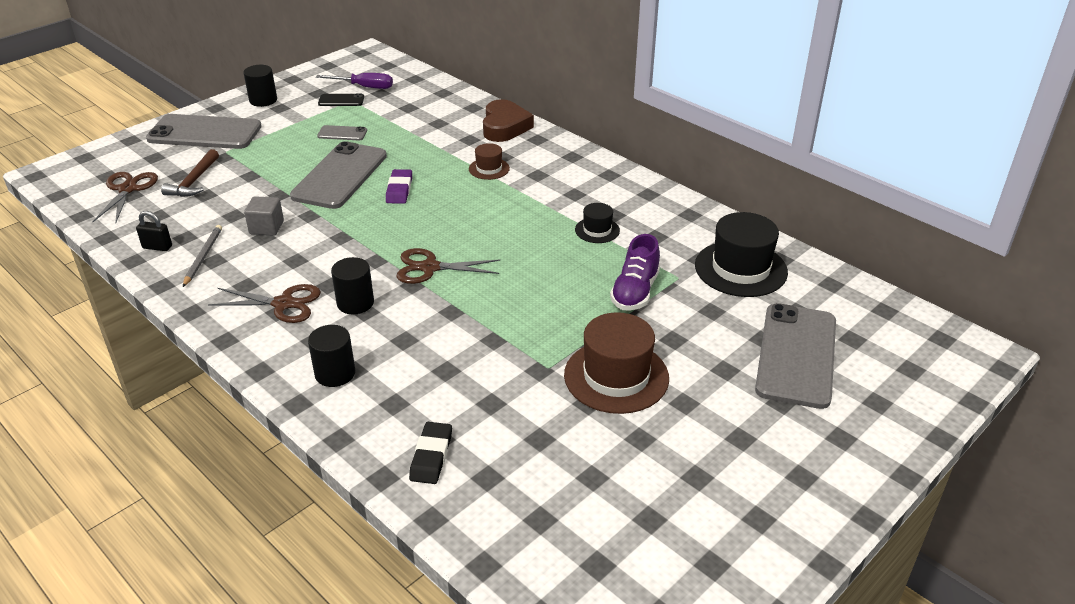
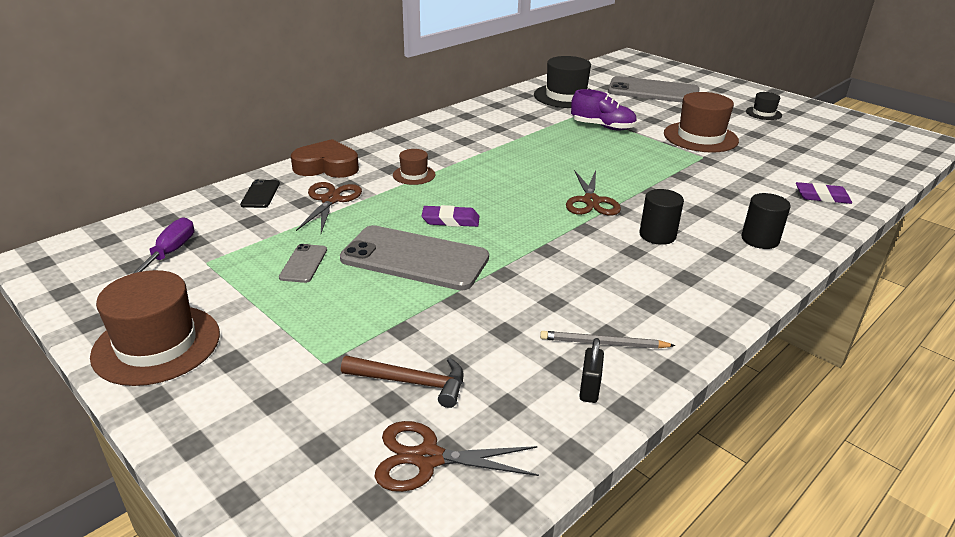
camera: 90 degrees left, 5 degrees down
(205, 133) = (249, 396): grey phone -> none
(263, 100) = (157, 344): black cylinder -> brown hat
(266, 227) = (532, 301): grey cube -> none
(284, 304) = (674, 275): brown scissors -> brown scissors (331, 200)
(341, 100) = (202, 270): black phone -> black phone (260, 194)
(431, 456) = (822, 197): black eraser -> purple eraser
(597, 230) = (522, 135): black hat -> black hat (763, 113)

